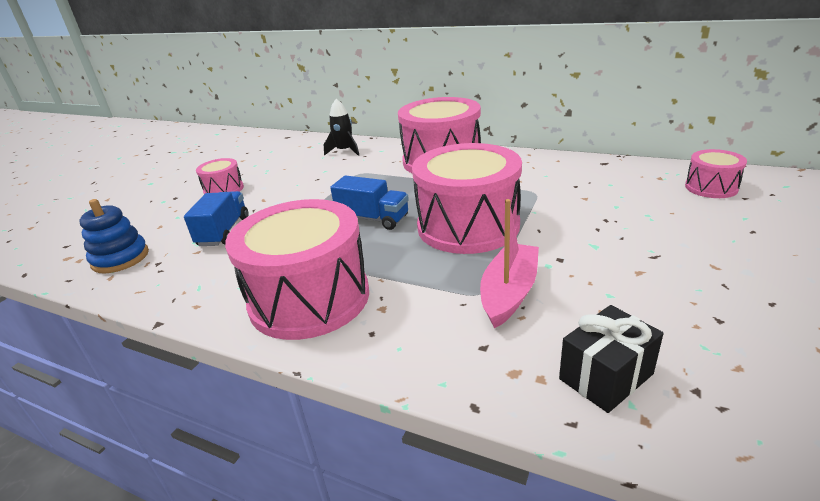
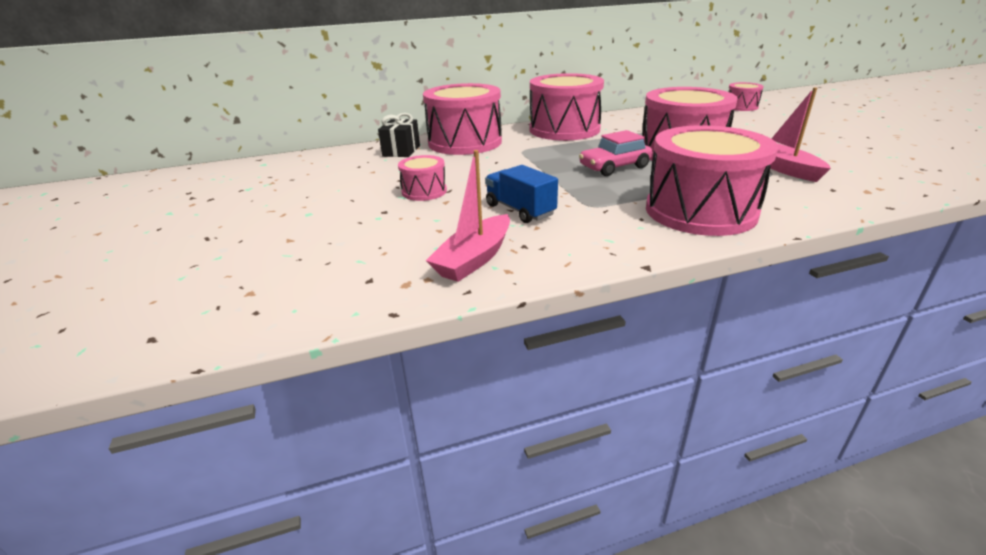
camera: 45 degrees left, 0 degrees up
(120, 258) = (474, 259): blue stacking toy -> pink boat
(344, 151) = (465, 142): black rocket -> pink drum
(373, 219) = (614, 167): blue truck -> pink car
(605, 376) = (893, 177): black gift -> black gift (401, 151)

